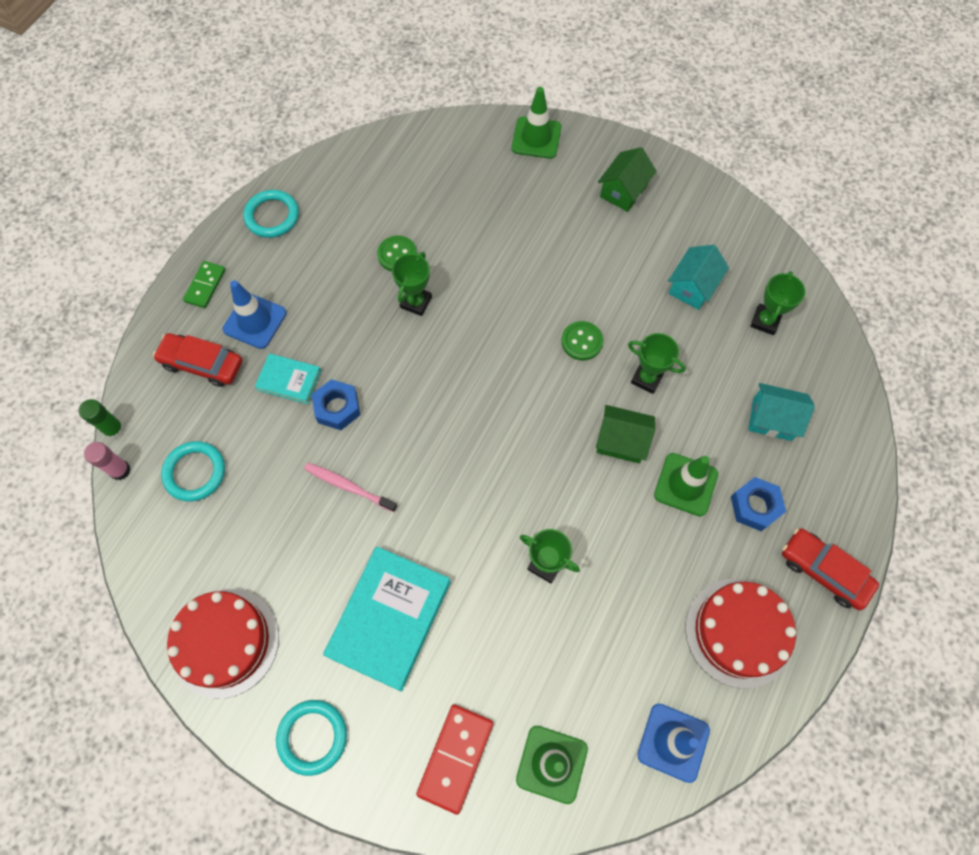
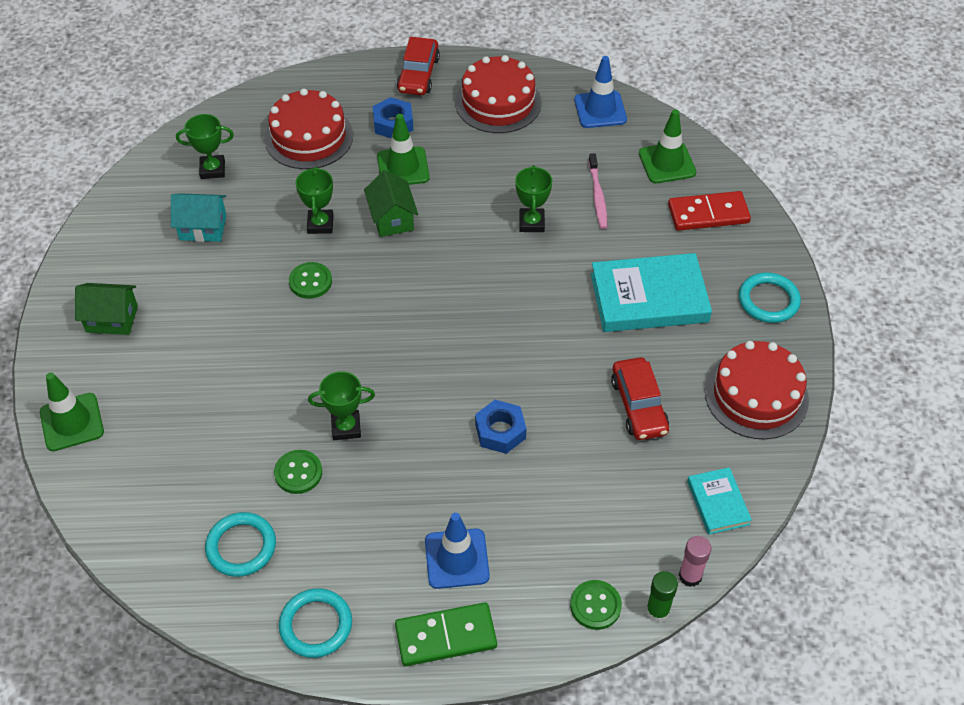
camera: 120 degrees left, 15 degrees down
(151, 390) = (595, 606): none -> green button
(195, 472) = (644, 509): turquoise ring -> turquoise ring (241, 546)
(202, 364) = (535, 577): red car -> red car (638, 406)
(205, 286) = (446, 636): green domino -> green domino, size x1.54
(289, 380) = (500, 487): turquoise book -> turquoise book (718, 503)
(348, 486) = (566, 382): pink toothbrush -> pink toothbrush (597, 196)
(772, 419) = (309, 137): turquoise house -> red cake

